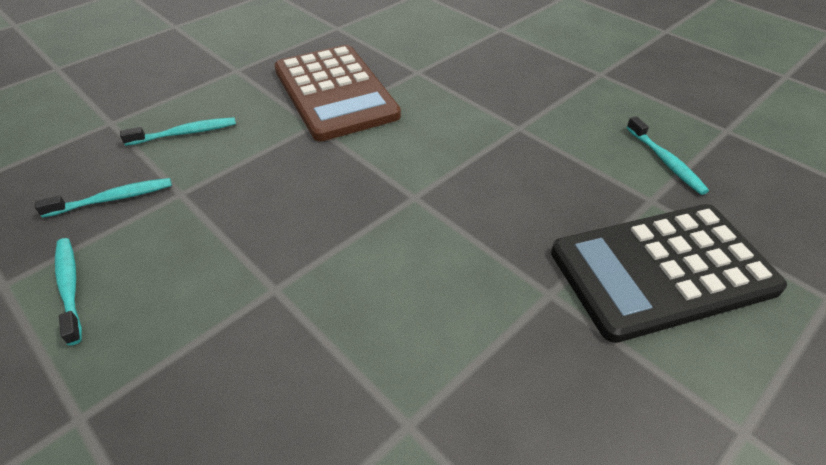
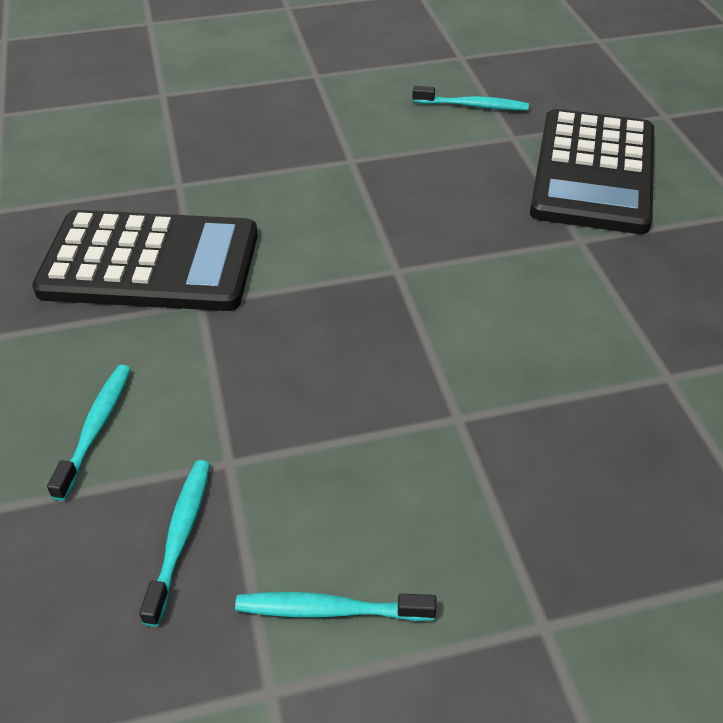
camera: 60 degrees left, 0 degrees up
(335, 93) = (150, 263): brown calculator -> black calculator

